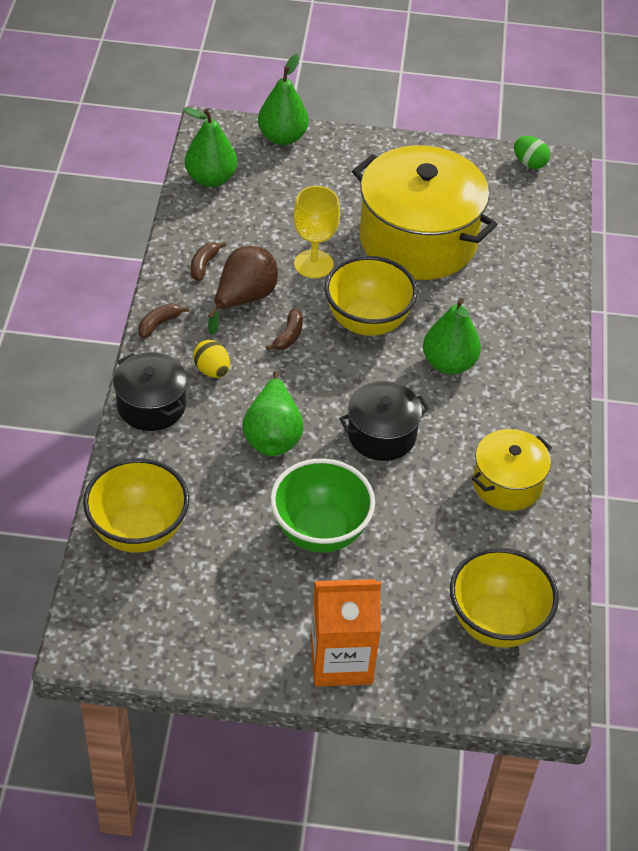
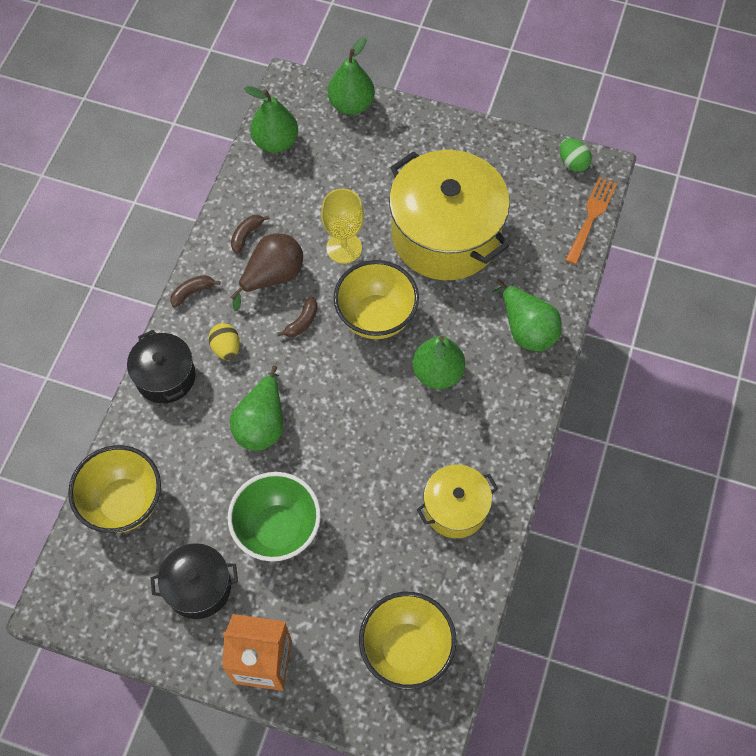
camera: 15 degrees right, 15 degrees up
(381, 435) = (357, 439): black pot -> black pot (198, 587)
(529, 313) = (526, 329): none -> green pear
(563, 207) = (591, 217): none -> orange fork

